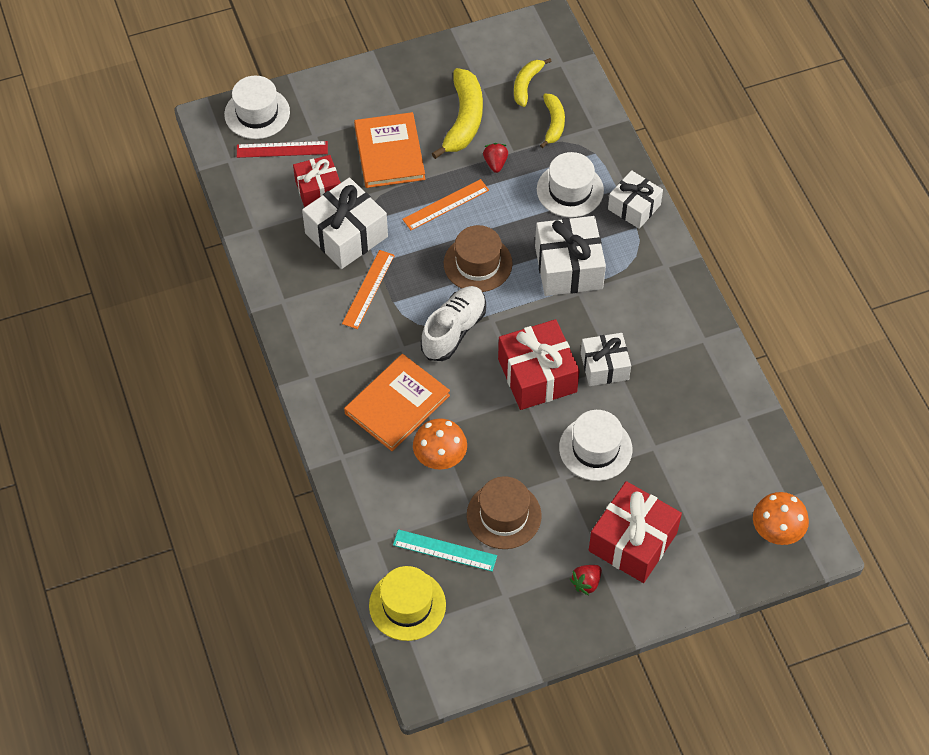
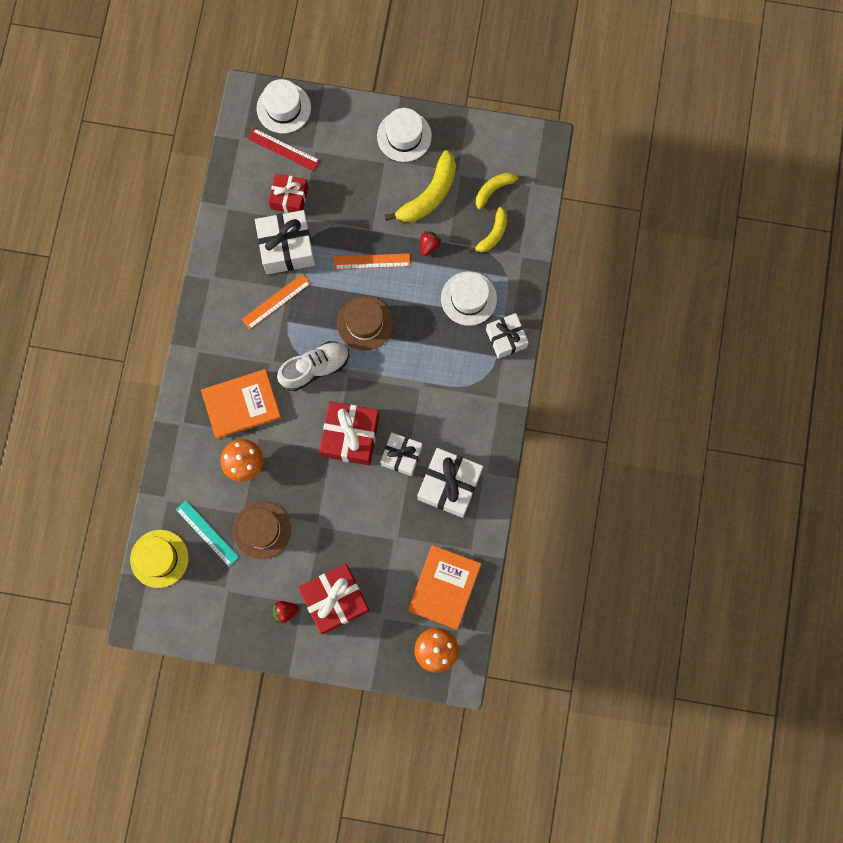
camera: 30 degrees right, 20 degrees up
(389, 153) = (358, 194): orange book -> orange book (444, 587)
(568, 267) = (427, 362): white gift -> white gift (449, 485)
(595, 448) = (355, 515): white hat -> white hat (404, 136)

